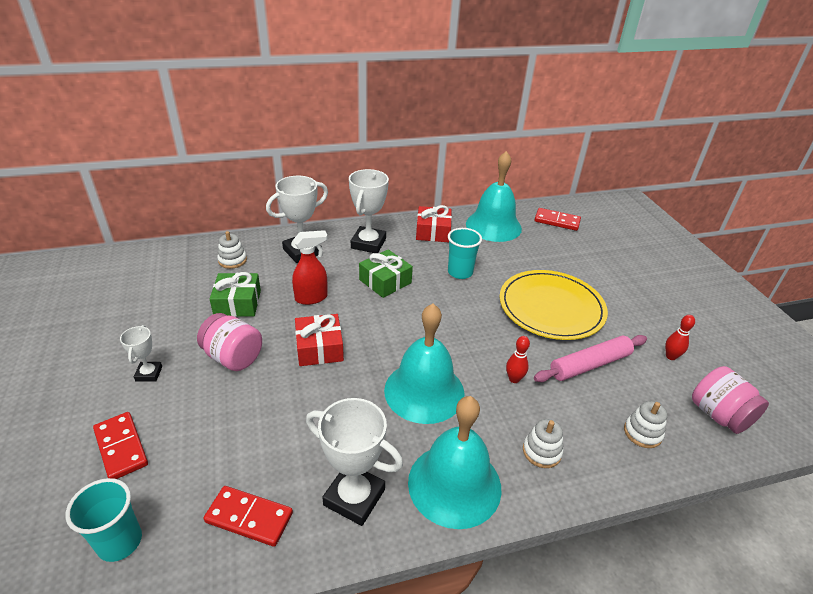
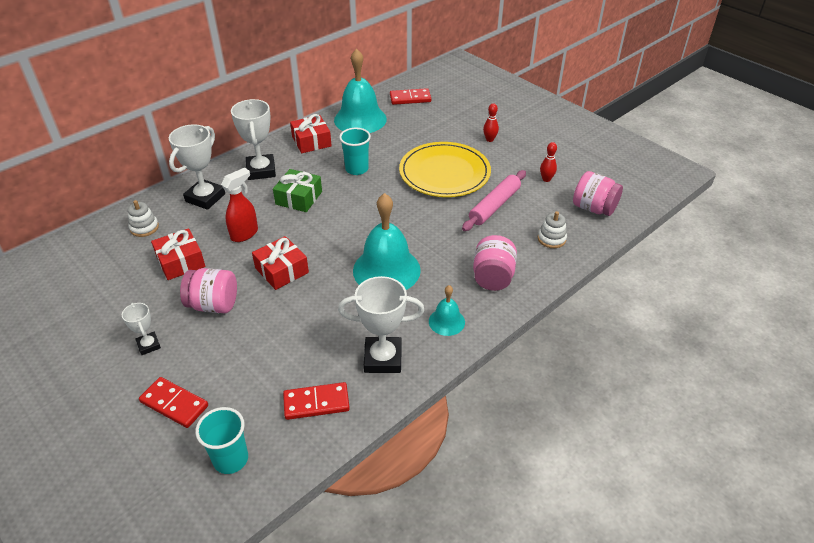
camera: 25 degrees left, 5 degrees up
(237, 303) = (180, 262): green gift -> red gift
(454, 484) = (446, 321): turquoise bell -> turquoise bell, size x0.50
(514, 379) = (447, 236): red bowling pin -> red bowling pin (489, 139)
(541, 451) = (493, 277): white stacking toy -> pink jar

